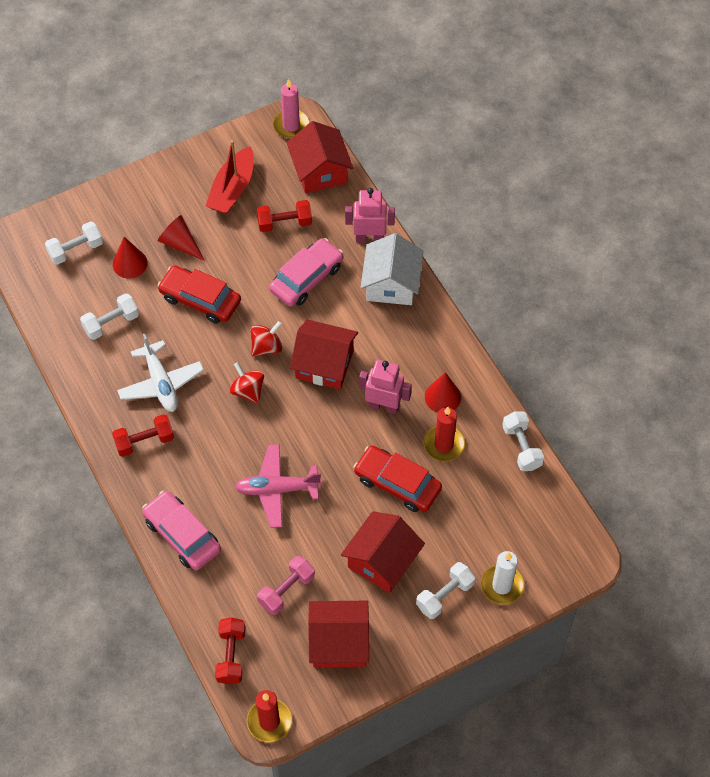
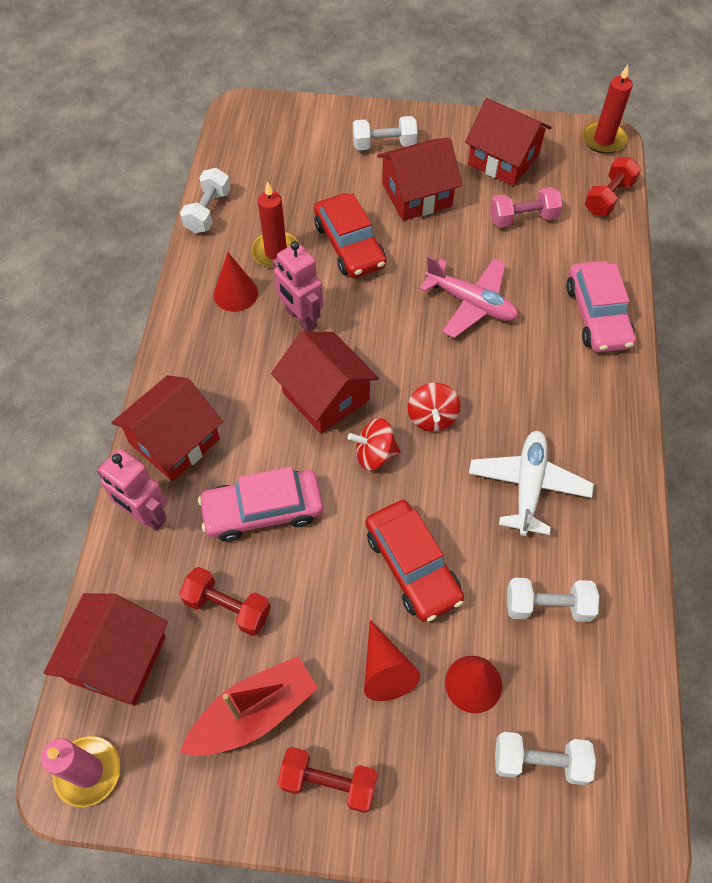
camera: 145 degrees left, 0 degrees up
(144, 441) = (586, 429): red dumbbell -> red dumbbell (328, 782)
(391, 284) = (174, 441): white house -> red house
(502, 585) = (330, 127): white candle -> none

